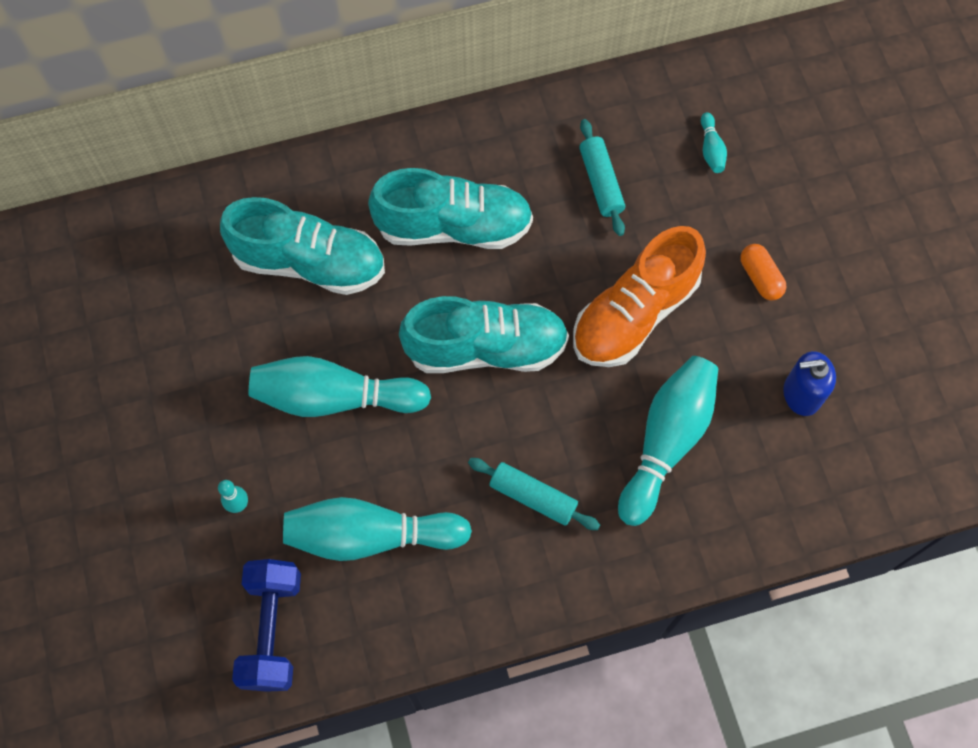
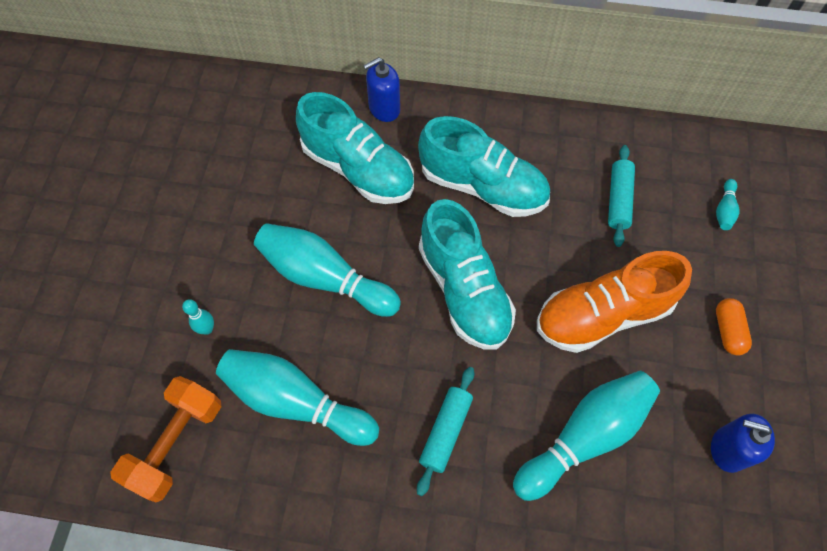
camera: 25 degrees right, 5 degrees down
(272, 630) = (177, 443): blue dumbbell -> orange dumbbell
(302, 179) = (384, 109): none -> blue soap dispenser
(486, 348) = (464, 290): turquoise shoe -> turquoise shoe turned 45 degrees clockwise
(533, 497) = (445, 431): turquoise rolling pin -> turquoise rolling pin turned 60 degrees clockwise

